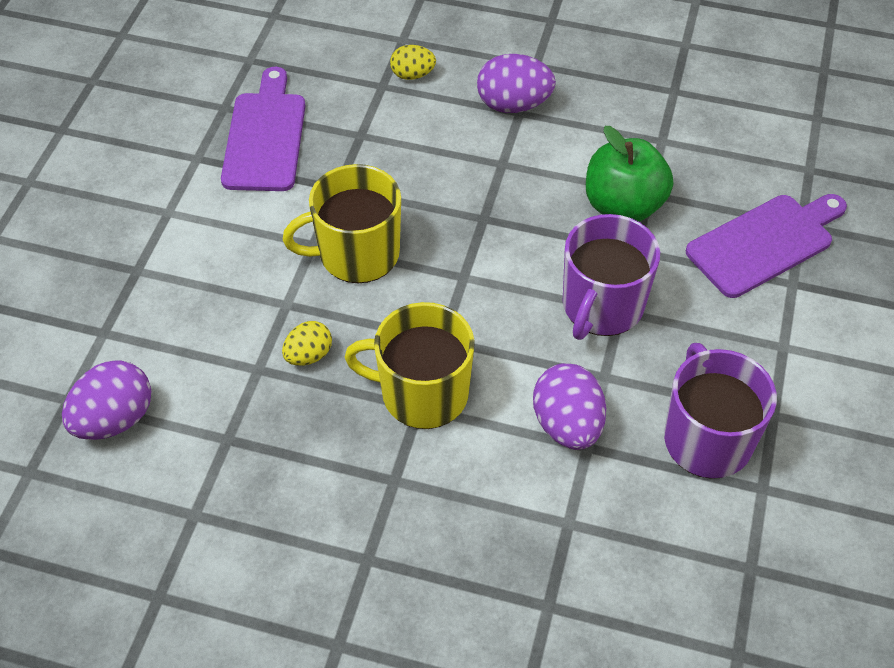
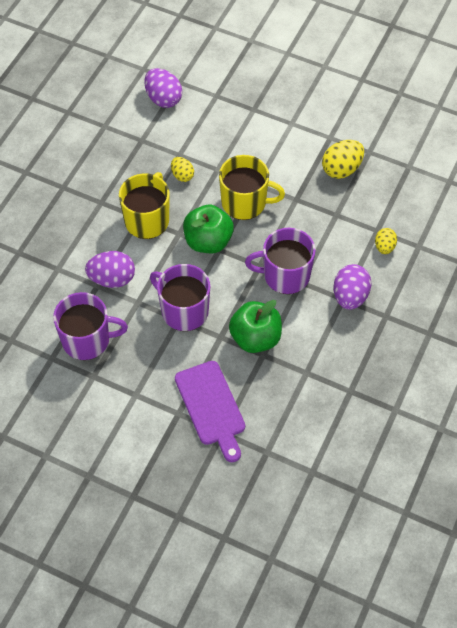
camera: 100 degrees right, 5 degrees up
(265, 137) = (341, 169): purple cutting board -> yellow egg
(357, 254) = (245, 203): yellow mug -> yellow mug turned 105 degrees clockwise
(451, 294) = (208, 241): none -> green apple
(495, 183) = (285, 275): none -> purple mug

